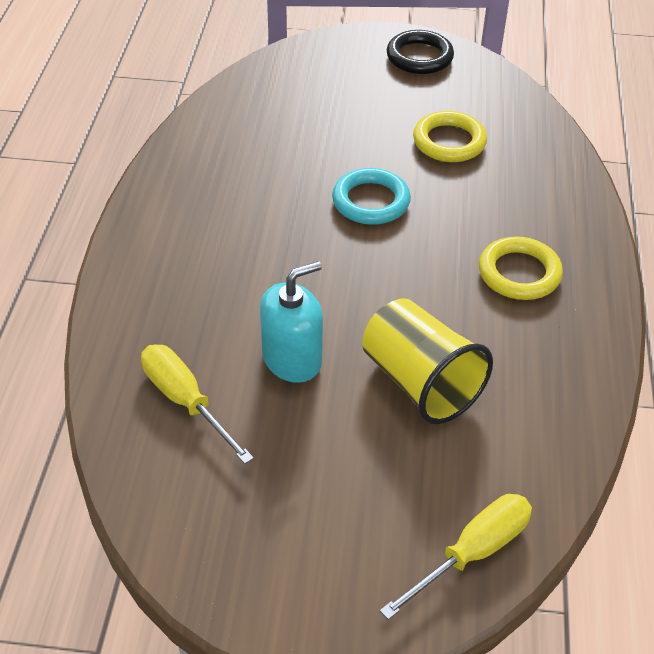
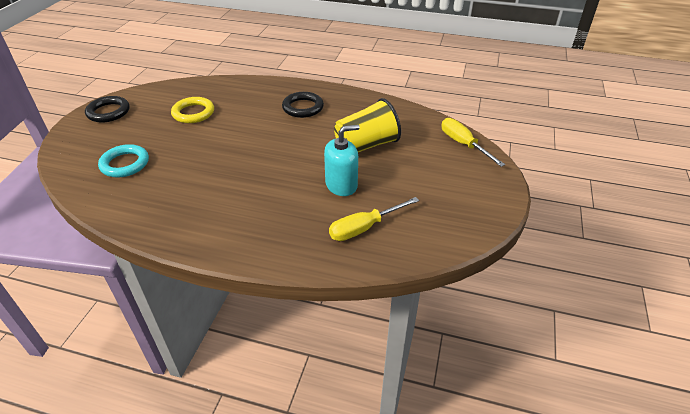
camera: 80 degrees left, 5 degrees down
(292, 359) = (341, 185): turquoise soap dispenser -> turquoise soap dispenser turned 90 degrees clockwise
(371, 201) = (228, 145): turquoise ring -> turquoise ring (125, 164)
(519, 273) = (303, 107): yellow ring -> black ring

